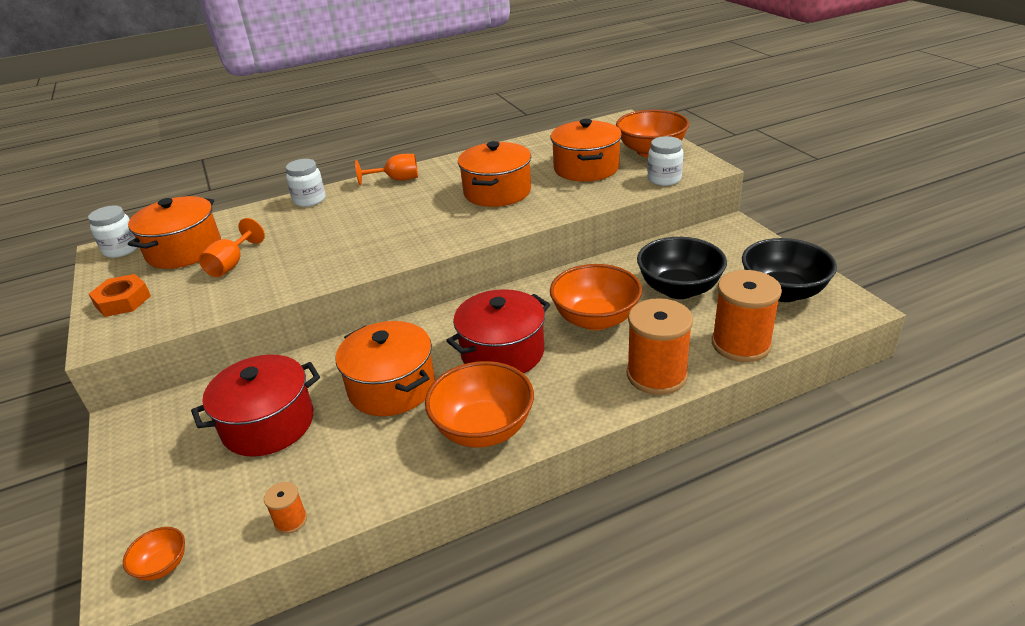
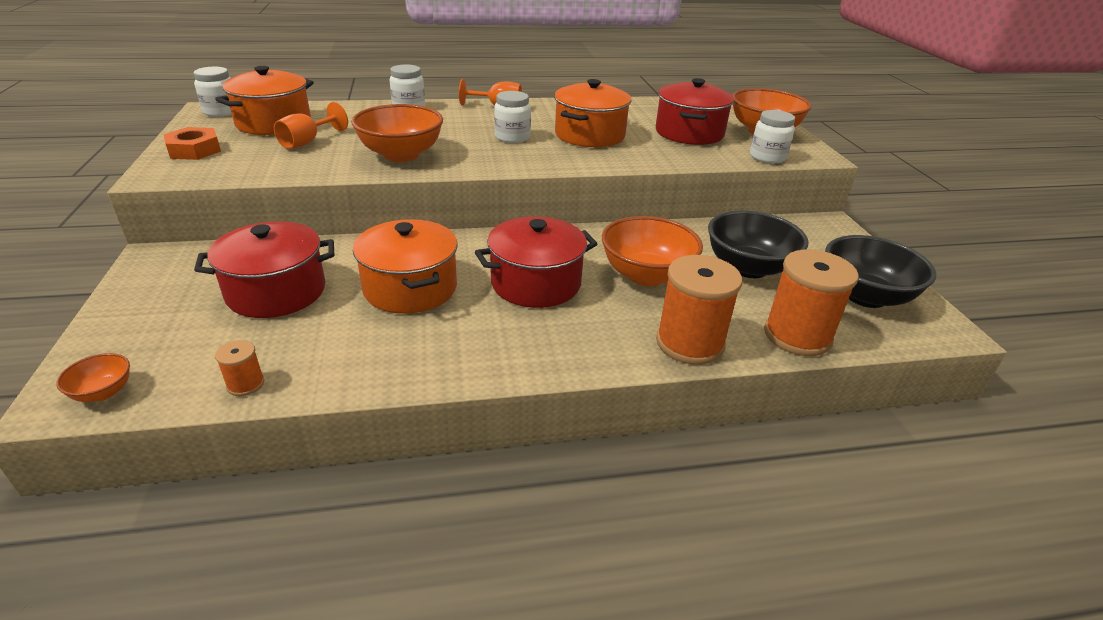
camera: 10 degrees right, 0 degrees up
(427, 211) = (512, 137): none -> white jar
(483, 429) = (481, 349): orange bowl -> orange bowl (401, 155)
(586, 168) = (689, 133): orange pot -> red pot

